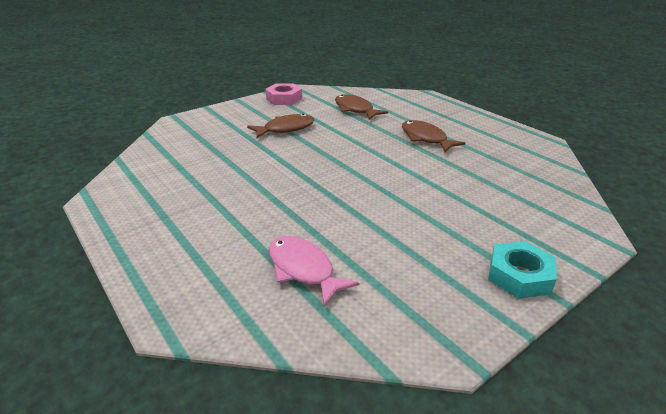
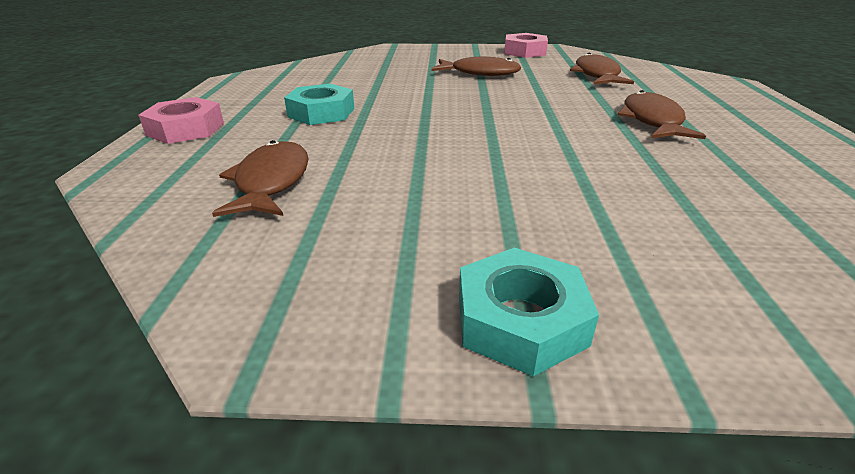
camera: 40 degrees right, 0 degrees up
(158, 261) = (186, 129): none -> pink nut
(237, 203) = (321, 113): none -> turquoise nut
(303, 269) = (271, 182): pink fish -> brown fish

